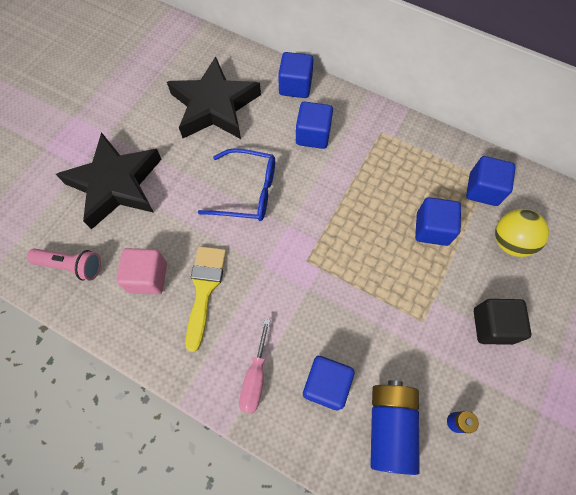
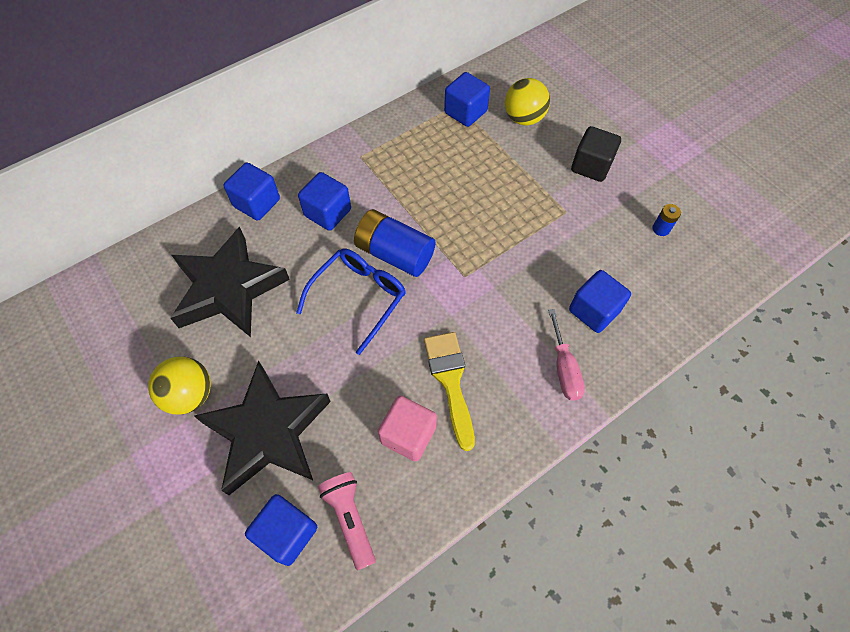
camera: 65 degrees left, 5 degrees down
(71, 266) = (350, 519): pink flashlight -> pink flashlight turned 60 degrees counterclockwise
(125, 126) = (190, 395): none -> yellow ball
(204, 289) = (450, 381): yellow brush -> yellow brush turned 45 degrees clockwise
(255, 378) = (564, 368): pink screwdriver -> pink screwdriver turned 45 degrees clockwise
(390, 427) = (648, 277): blue battery -> blue battery (394, 254)
(432, 229) = (483, 165): blue cube -> blue cube (287, 533)

